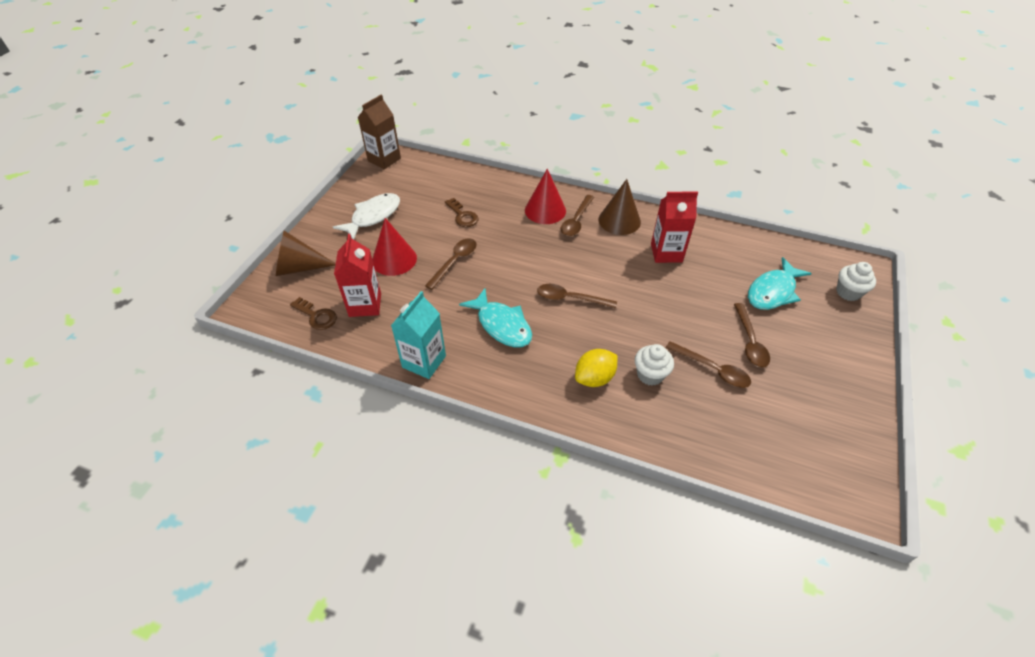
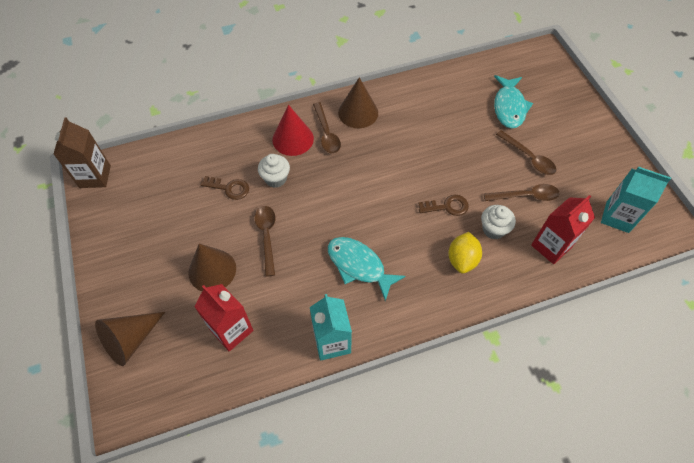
camera: 40 degrees left, 10 degrees up
(316, 316) = (199, 372): brown key -> brown key (447, 206)
(373, 216) = (147, 242): white fish -> none
(394, 259) = (212, 270): red cone -> brown cone
(502, 325) = (359, 266): turquoise fish -> turquoise fish turned 150 degrees counterclockwise
(570, 299) = (386, 207): brown spoon -> none
(666, 253) = (416, 120): red carton -> red carton (551, 246)
(798, 448) = (617, 217): none -> turquoise carton
(848, 292) = (551, 78): white cupcake -> white cupcake (275, 179)

